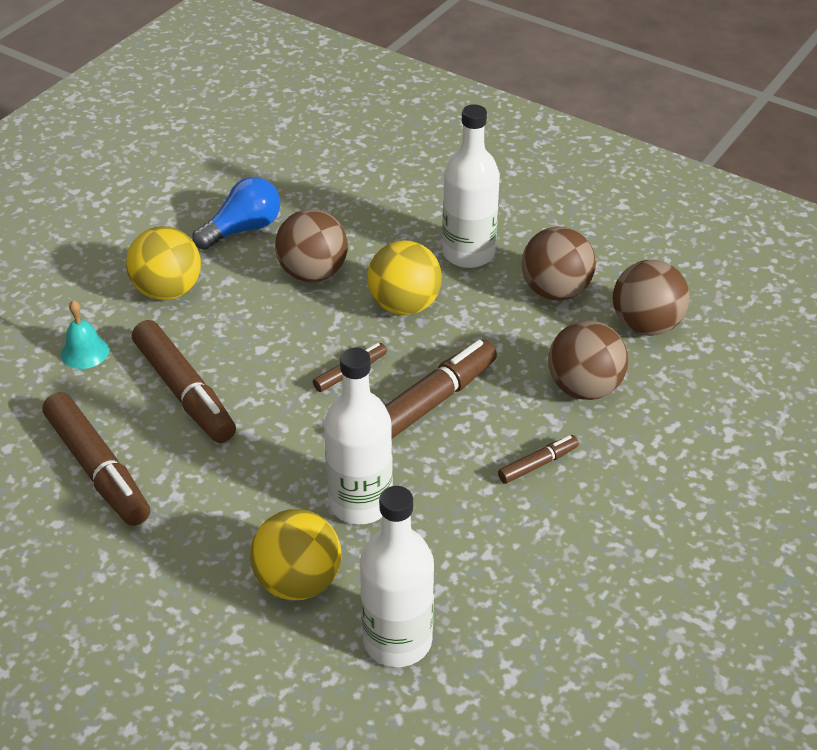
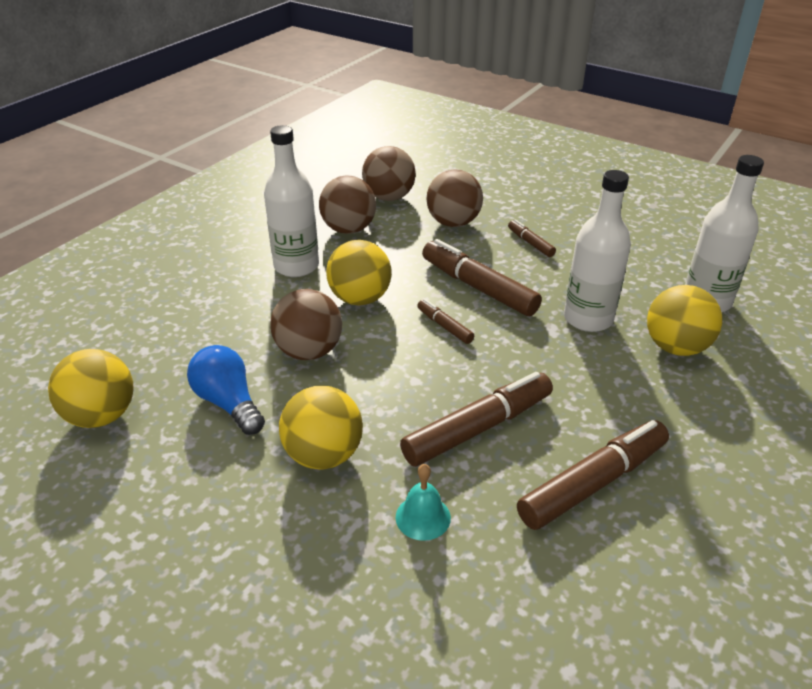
camera: 90 degrees left, 5 degrees down
(236, 162) = (101, 416): none -> yellow ball

